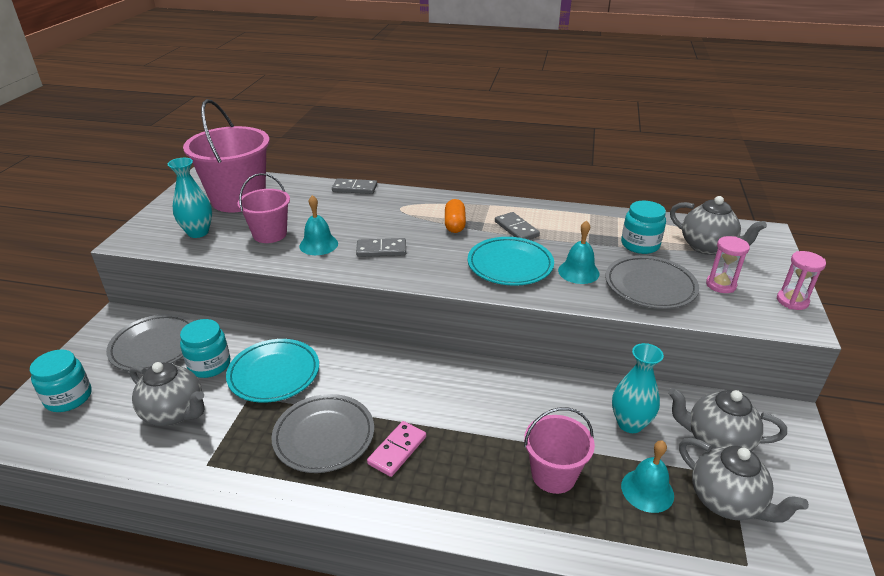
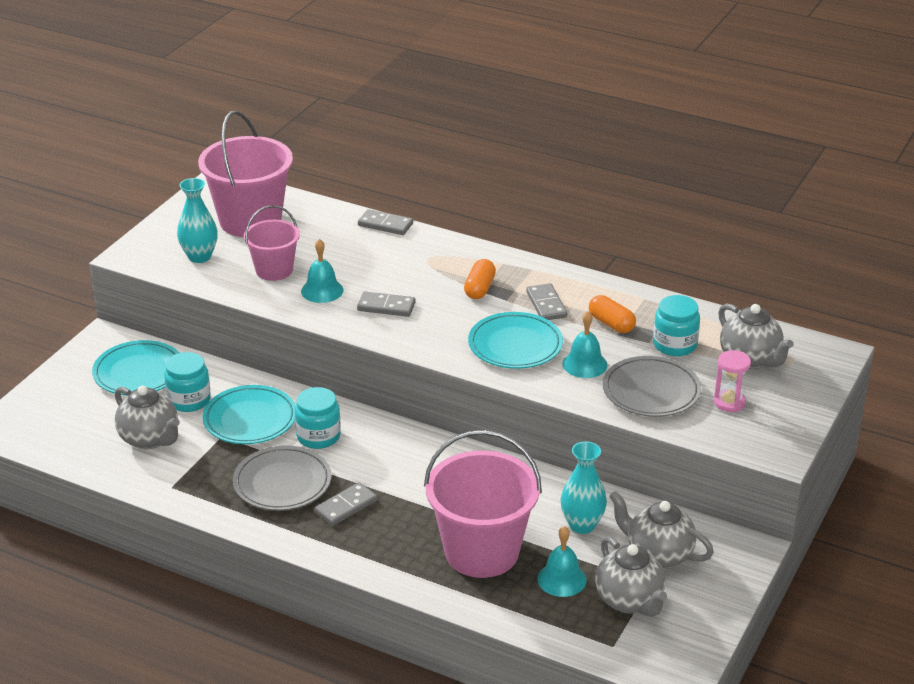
camera: 15 degrees right, 0 degrees up
(68, 397) = (54, 408): turquoise jar -> turquoise jar (318, 436)
(155, 346) = (138, 373): grey plate -> turquoise plate
(397, 450) = (346, 506): pink domino -> grey domino
(553, 475) = (481, 552): pink bucket -> pink bucket, size x1.74
(578, 236) = (611, 324): none -> orange capsule
(792, 301) = (792, 431): pink hourglass -> none

